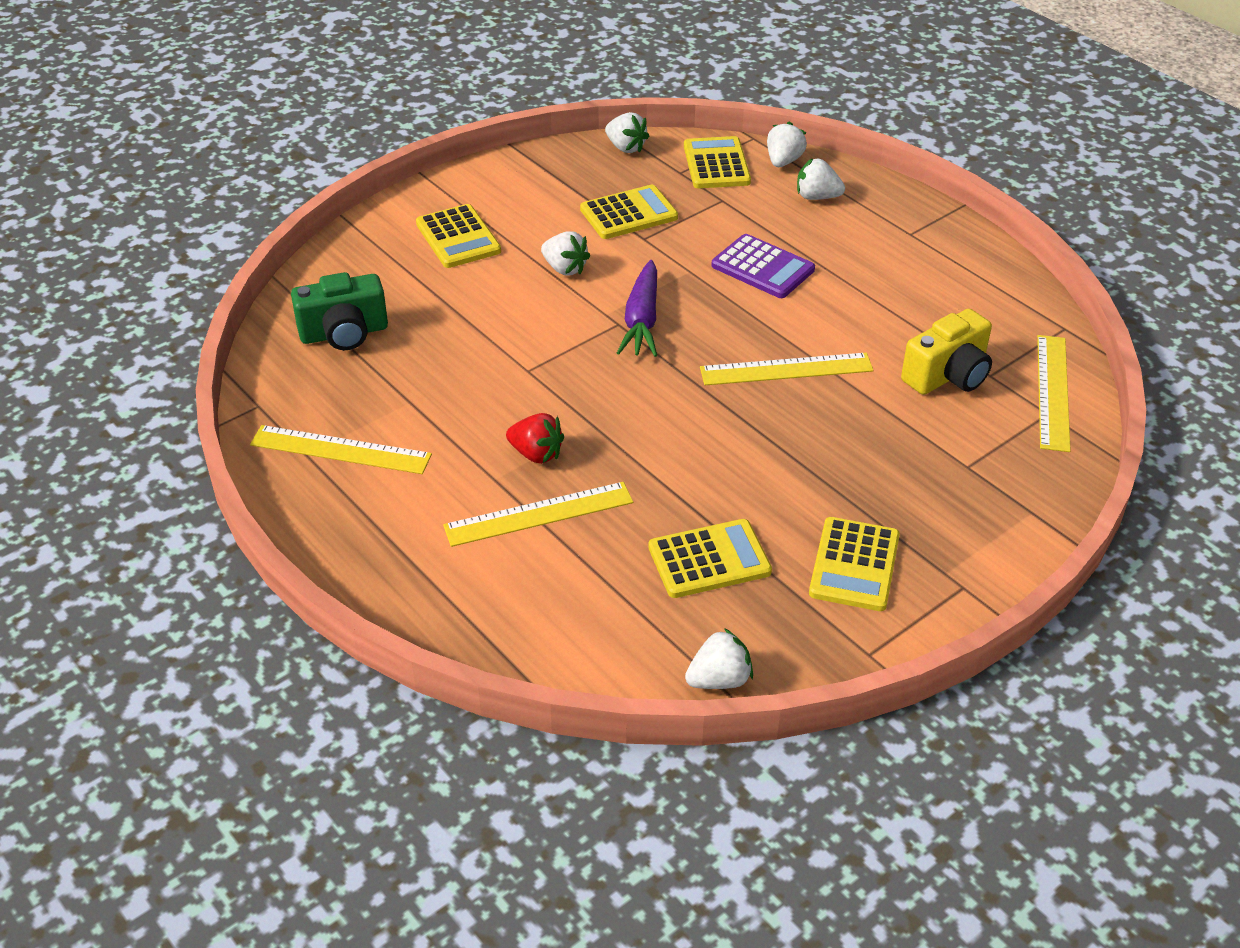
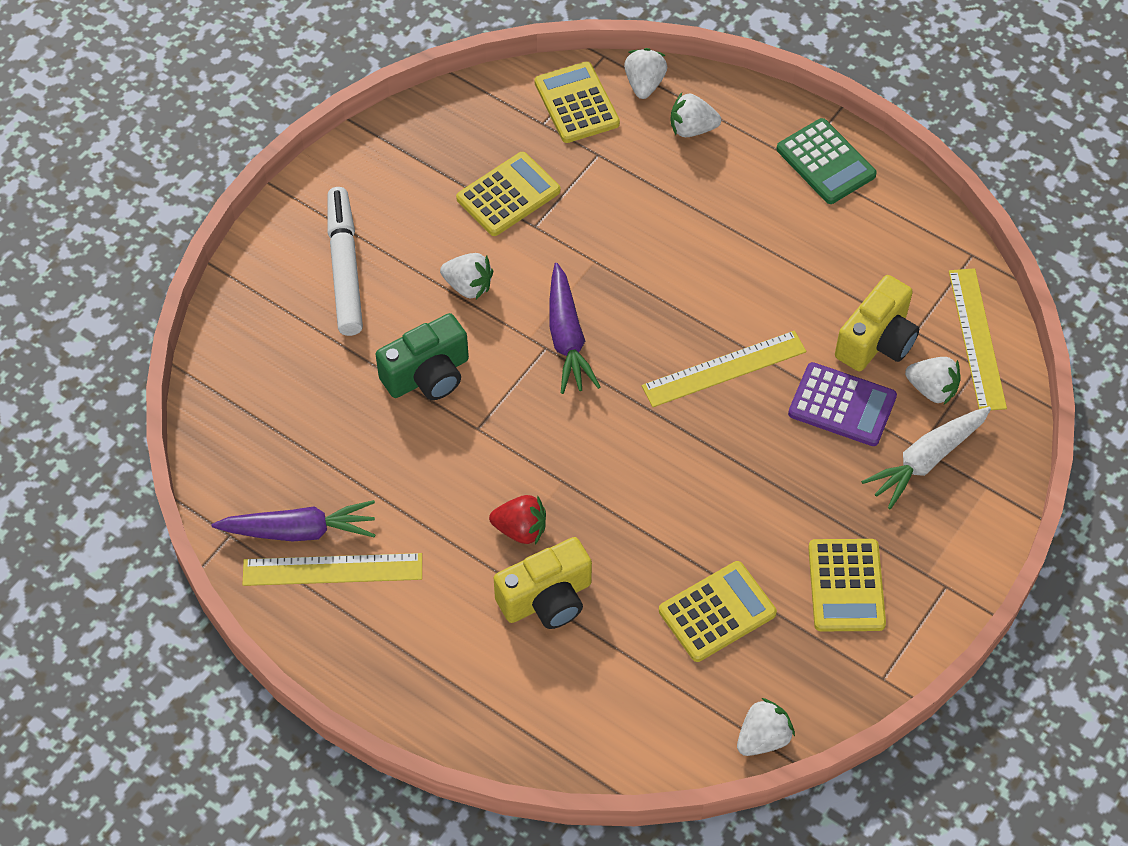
camera: 15 degrees left, 15 degrees up
(323, 414) = (299, 530): none -> purple carrot
(344, 333) = (277, 423): green camera -> green camera (428, 375)
(458, 237) = (344, 268): yellow calculator -> white marker
(539, 514) = (547, 599): yellow ruler -> yellow camera
(626, 147) = (475, 99): white strawberry -> white strawberry (932, 389)
(762, 268) = (665, 240): purple calculator -> purple calculator (842, 405)
(937, 239) = (826, 162): none -> green calculator
(973, 477) = (927, 460): none -> white carrot

